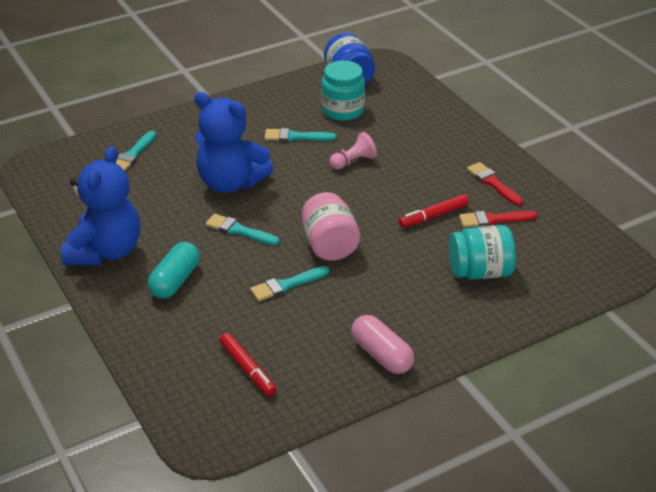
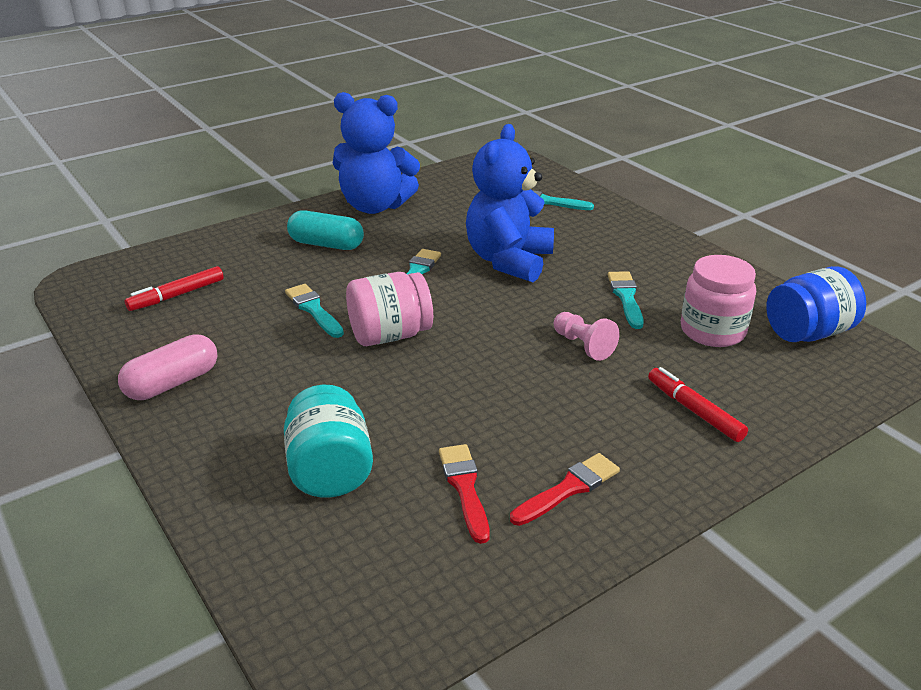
camera: 85 degrees right, 5 degrees down
(342, 110) = (712, 331): turquoise jar -> pink jar
(433, 216) = (465, 422): red marker -> red marker (694, 410)

